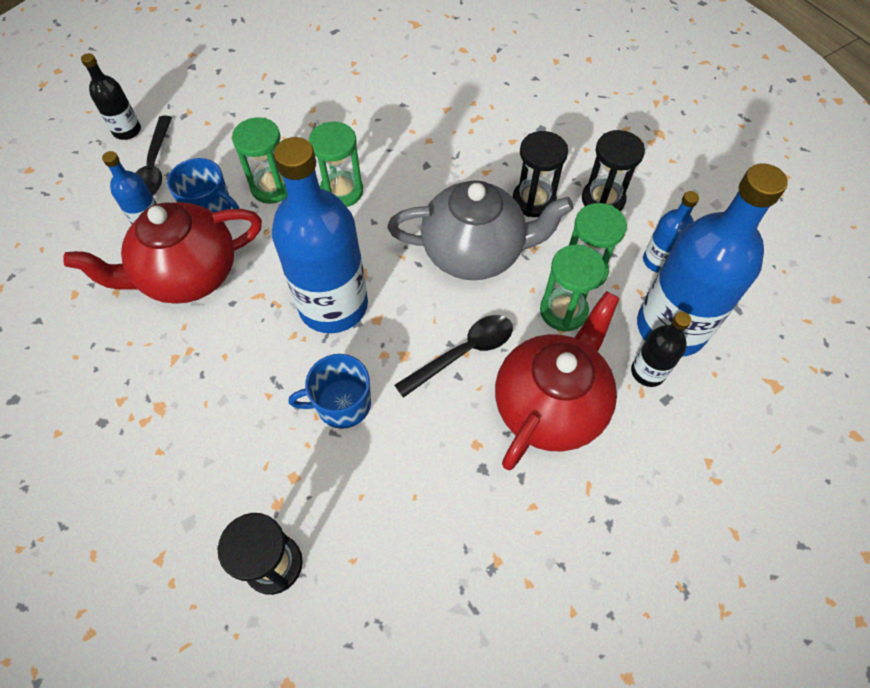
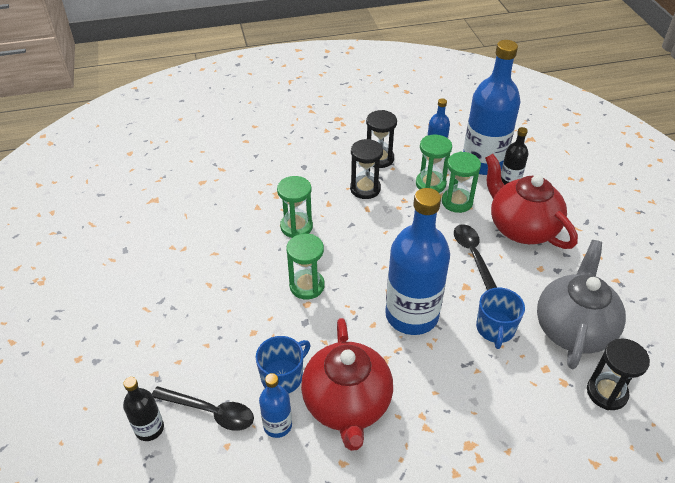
camera: 70 degrees left, 15 degrees down
(272, 187) = (280, 329): green hourglass -> green hourglass (296, 227)
(474, 252) = (396, 229): grey teapot -> grey teapot (573, 329)

